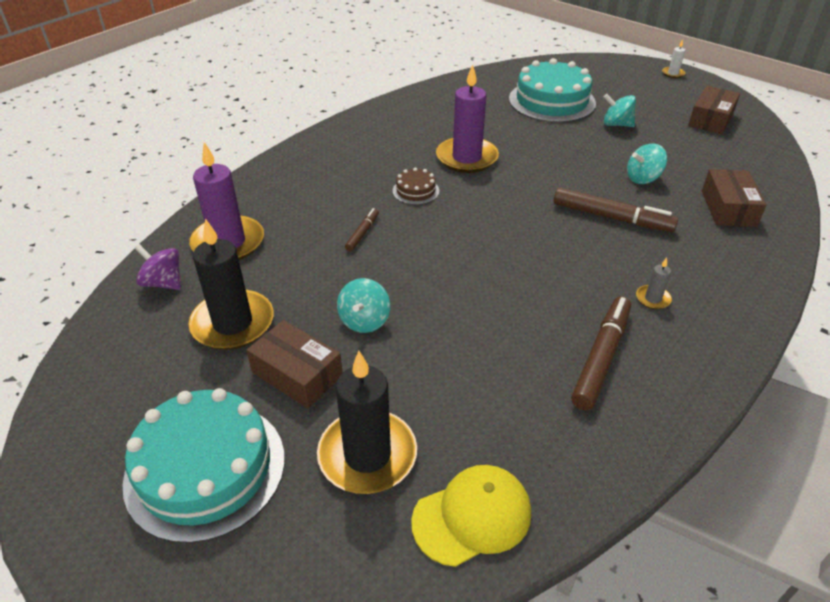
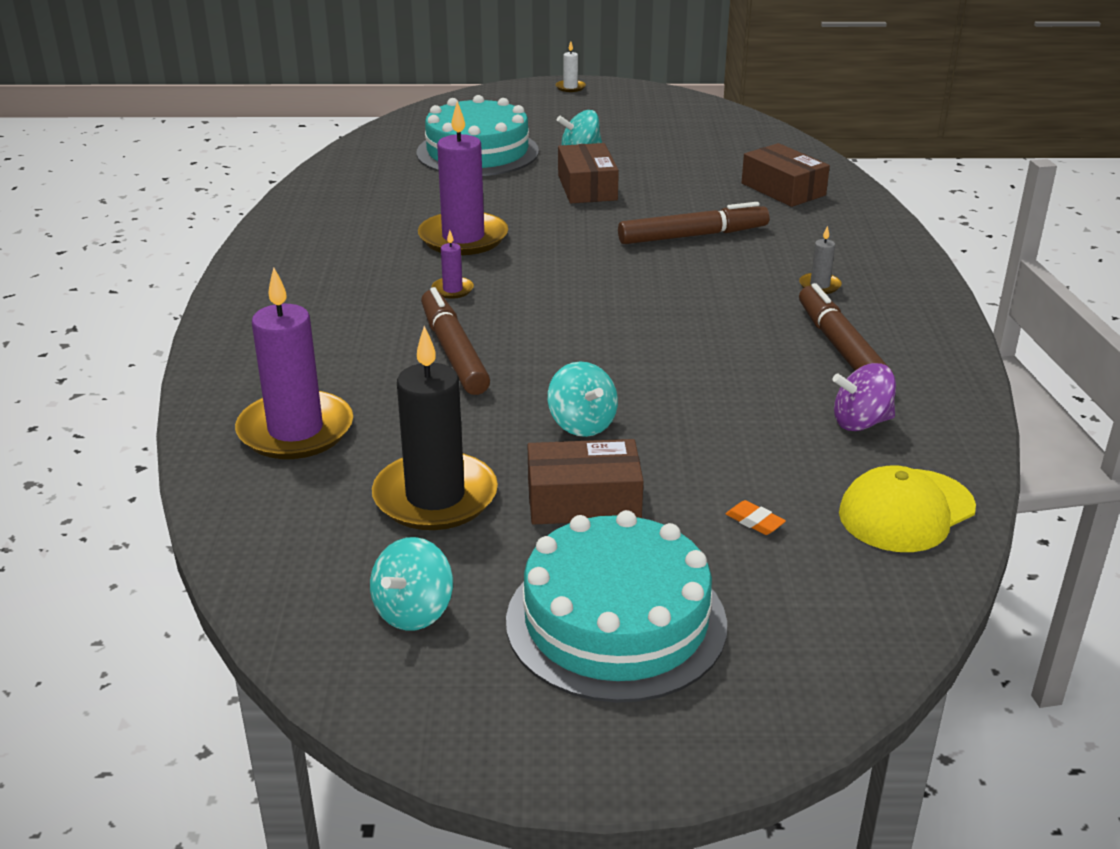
camera: 40 degrees left, 10 degrees down
(163, 283) = (275, 504): purple spinning top -> purple spinning top (861, 422)
(362, 233) = (453, 352): brown marker -> brown marker, size x1.91
(367, 455) = (754, 521): black candle -> orange eraser
(415, 191) = (452, 290): brown cake -> purple candle
(472, 516) = (906, 511): yellow cap -> yellow cap turned 150 degrees counterclockwise
(643, 178) = (674, 192): turquoise spinning top -> turquoise spinning top (414, 611)
(710, 119) = (665, 119): brown box -> brown box (587, 187)

